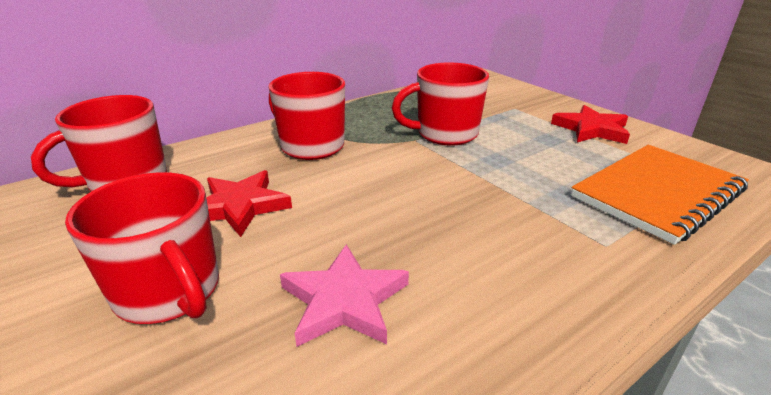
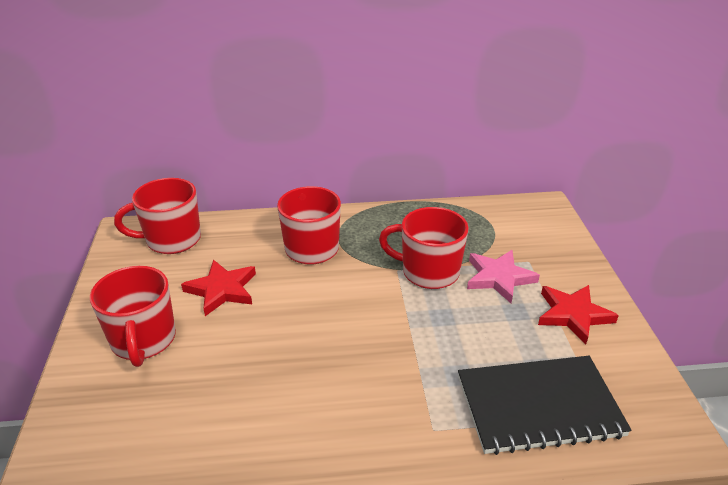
camera: 30 degrees right, 5 degrees up
(344, 300) = (225, 389): pink star -> pink star (499, 278)
(657, 193) = (539, 406): orange notebook -> black notebook

